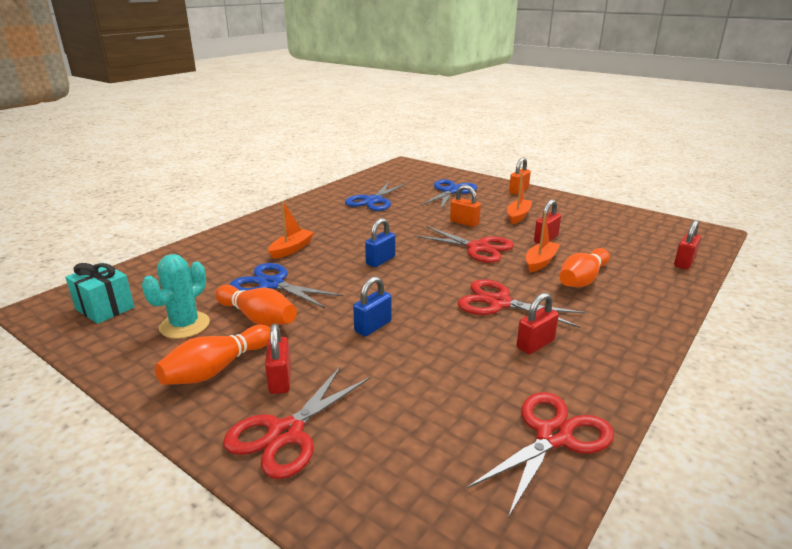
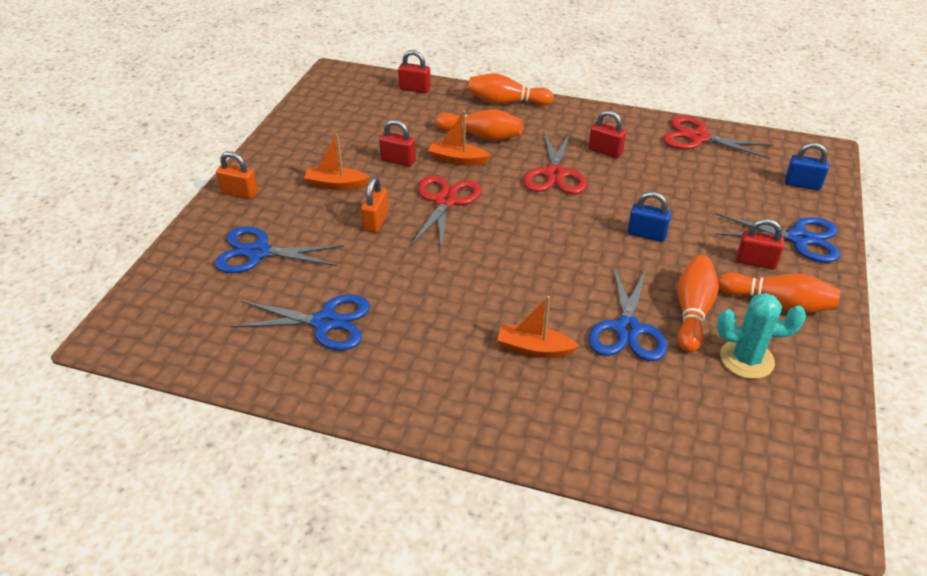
camera: 110 degrees left, 15 degrees up
(105, 308) = (779, 450): turquoise gift -> none
(280, 380) = (756, 262): red padlock -> red padlock turned 45 degrees clockwise
(286, 433) = (798, 238): red scissors -> blue scissors
(380, 261) = (519, 263): blue padlock -> blue padlock (802, 184)
(658, 306) = (506, 102): none -> orange bowling pin

